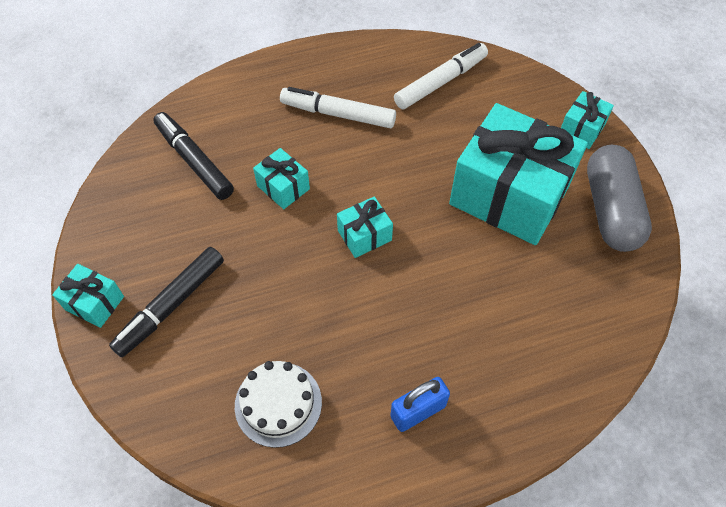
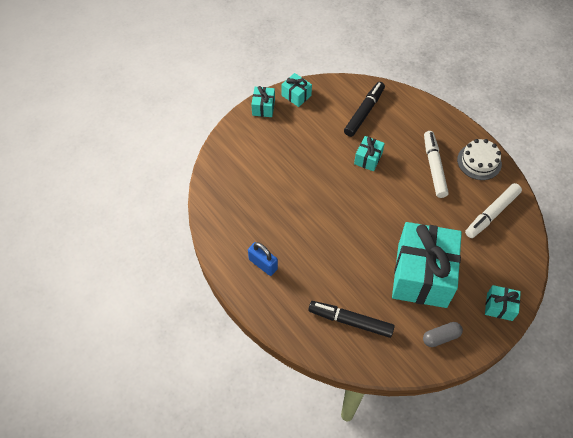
camera: 70 degrees right, 0 degrees up
(171, 305) = (275, 138): black marker -> black marker (350, 321)
(278, 403) = (243, 201): white cake -> white cake (479, 161)
(364, 235) = (356, 207): turquoise gift -> turquoise gift (296, 95)
(440, 82) = (492, 214): white marker -> white marker turned 105 degrees clockwise
(610, 210) = (441, 337): grey capsule -> grey capsule, size x0.52

